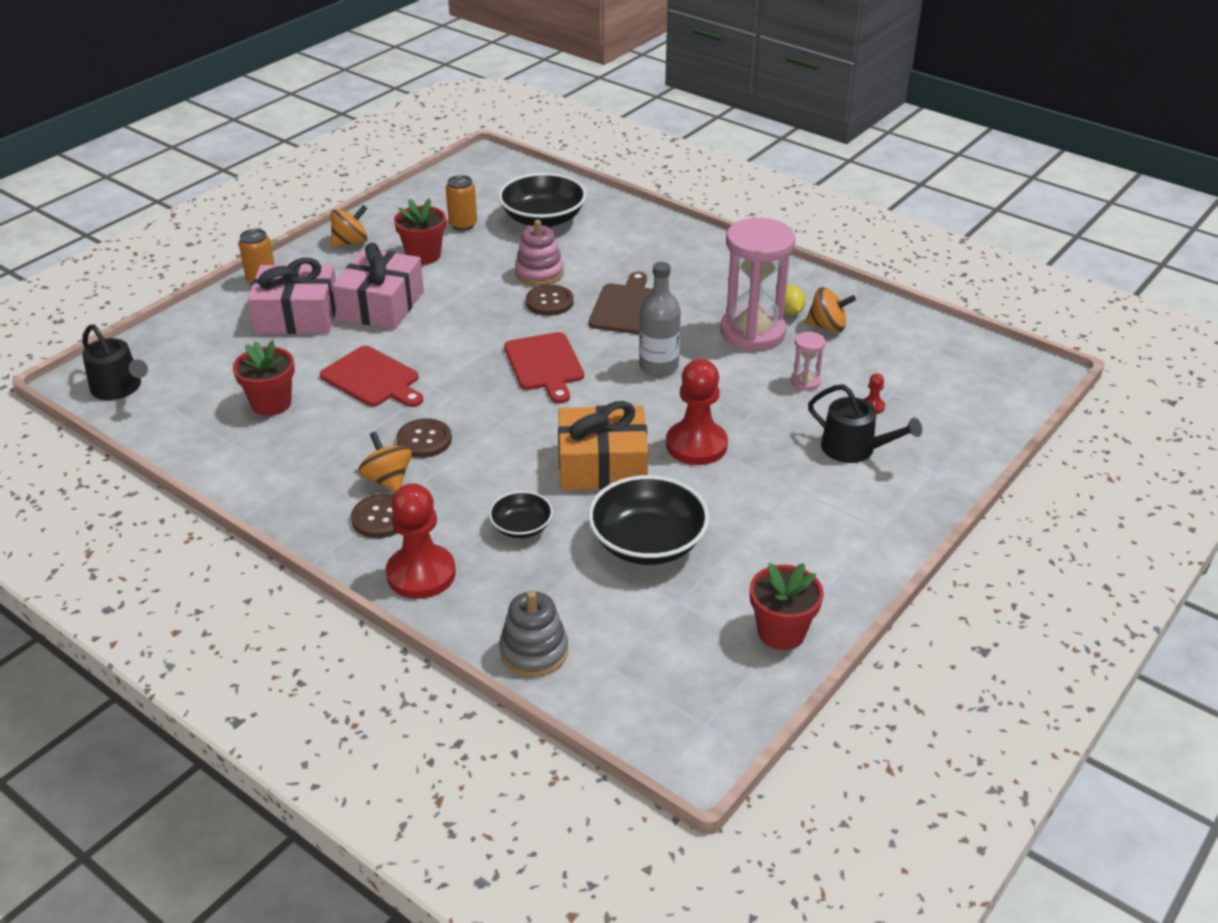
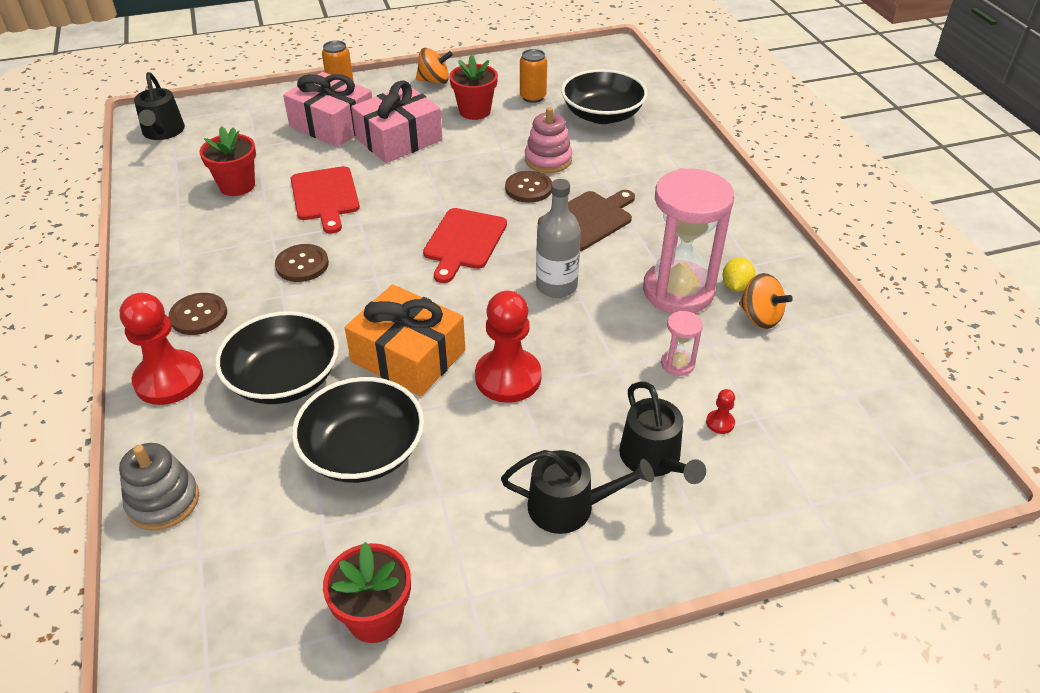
camera: 35 degrees right, 5 degrees up
(387, 480) = (239, 285): orange spinning top -> none
(521, 527) = (284, 379): black bowl -> black bowl, size x1.85
(832, 504) = (569, 506): none -> black watering can

